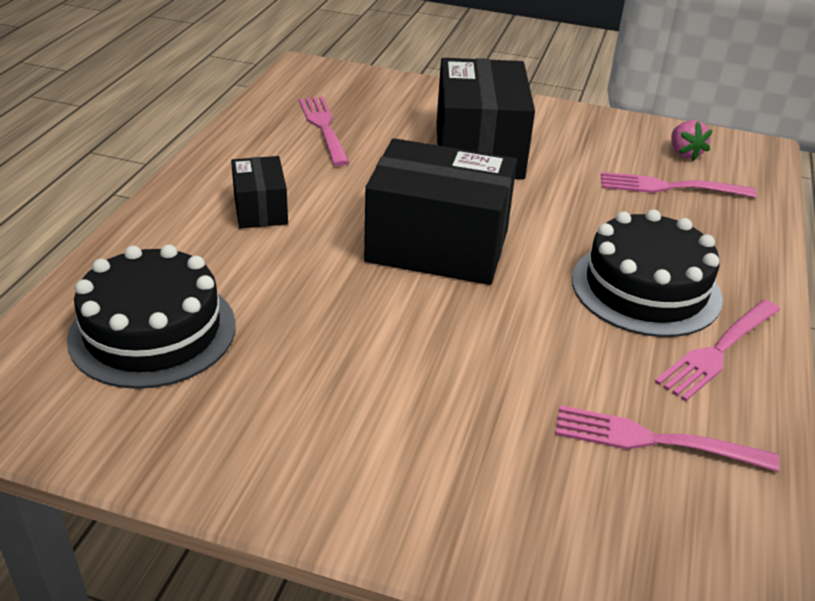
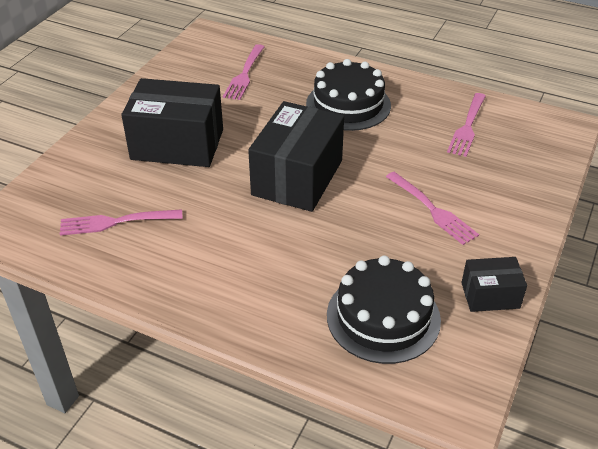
camera: 80 degrees left, 5 degrees up
(260, 209) = (237, 262): black box -> black box (490, 295)
(684, 153) = (205, 60): pink strawberry -> none
(718, 350) = (401, 93): pink fork -> pink fork (432, 209)

